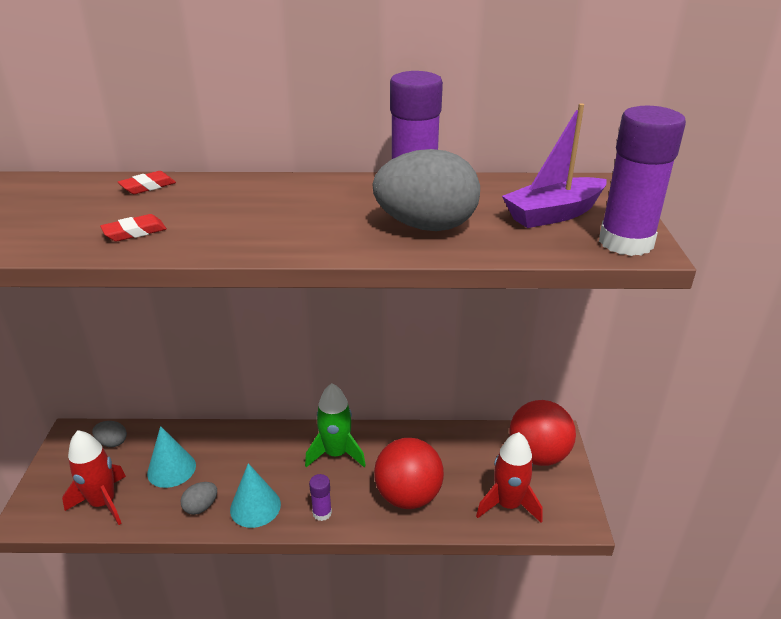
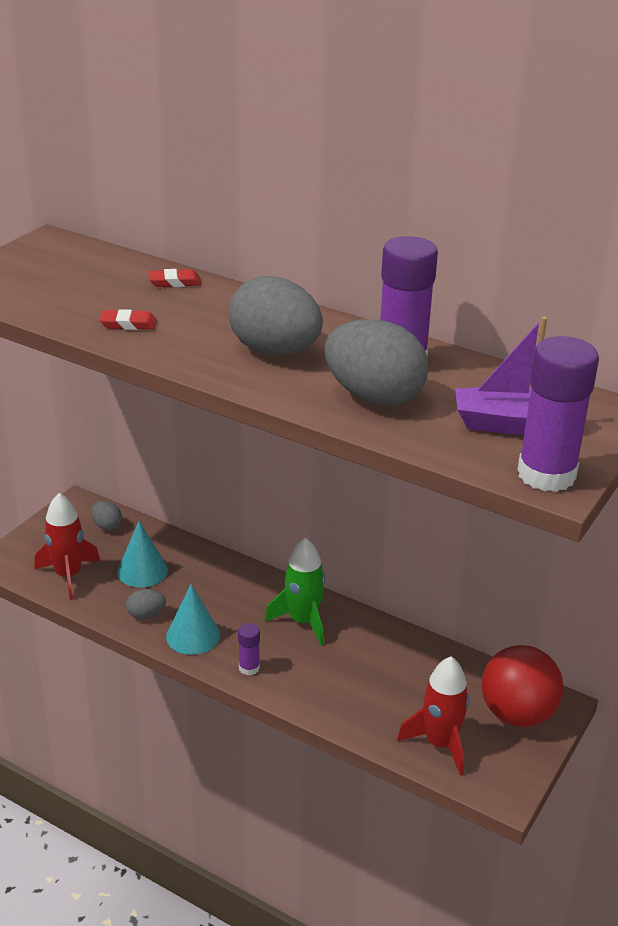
camera: 30 degrees right, 0 degrees up
(301, 215) = (275, 351): none -> grey egg
(408, 496) = (343, 690): red ball -> none

